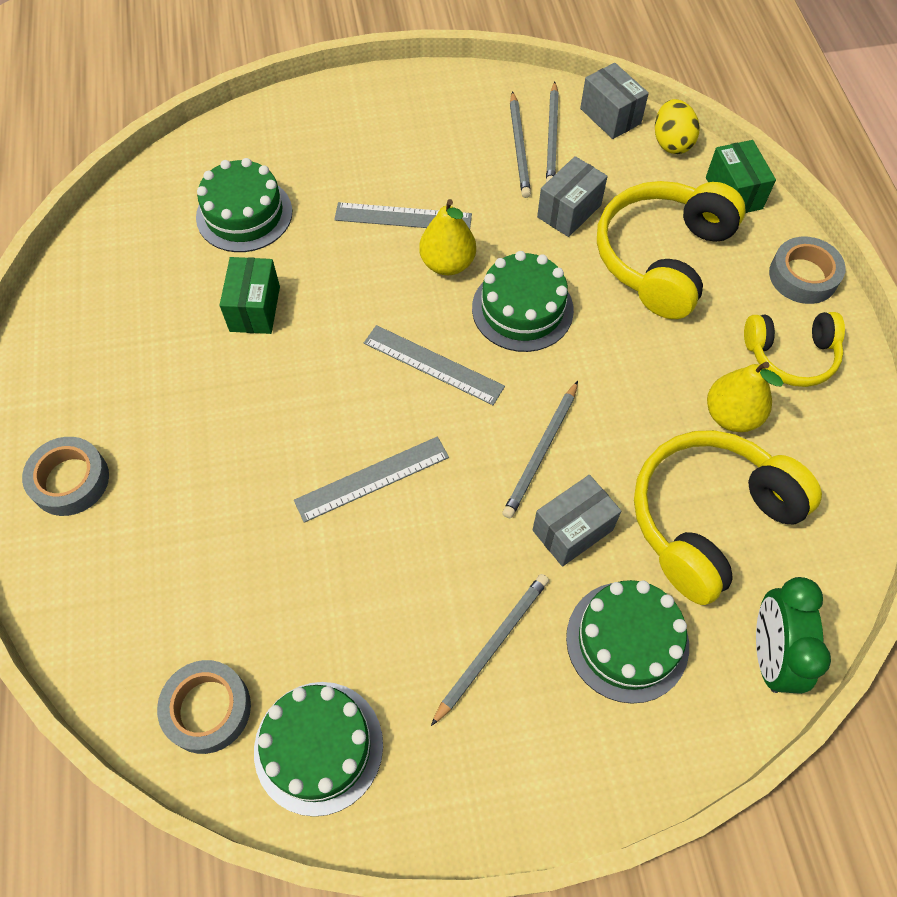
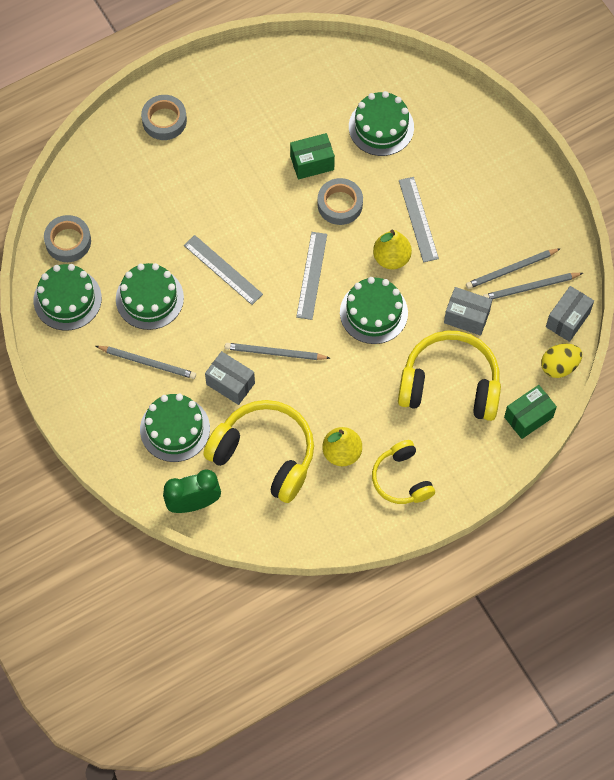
camera: 70 degrees right, 5 degrees up
(375, 605) = (149, 298): none -> green cake
(803, 276) = (471, 475): grey tape -> grey tape (340, 204)

